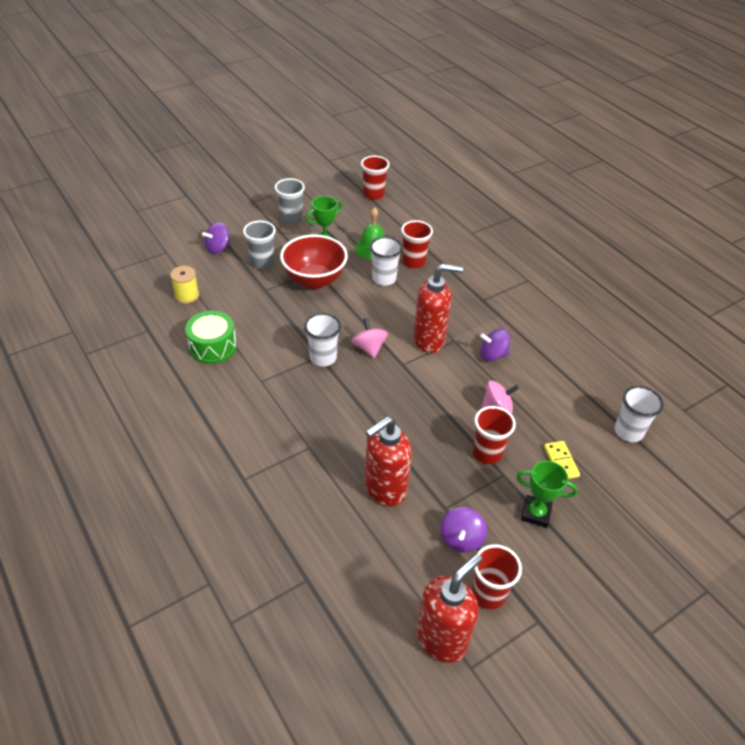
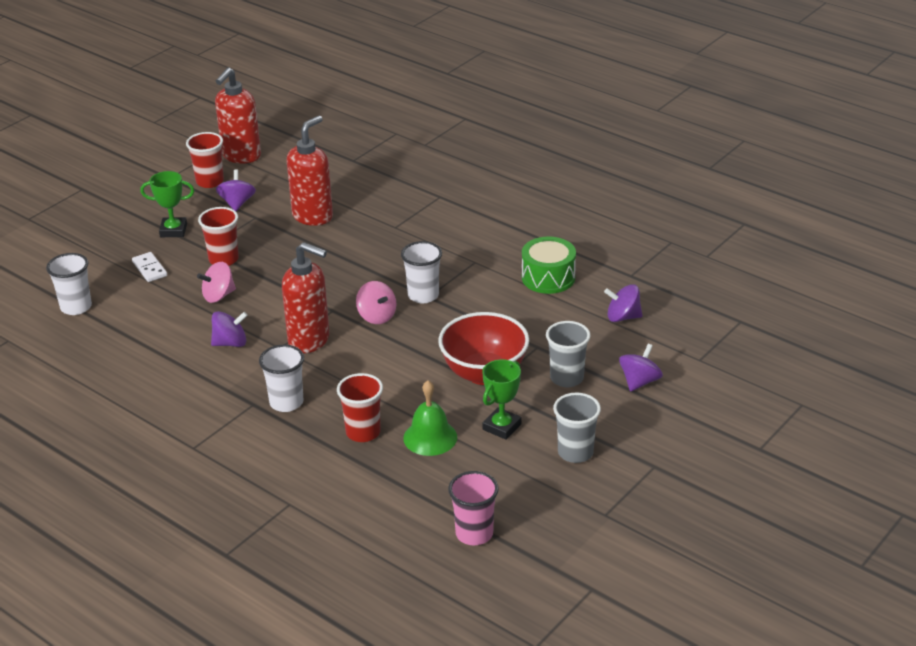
camera: 165 degrees right, 10 degrees down
(187, 296) = (622, 317): yellow spool -> purple spinning top
(373, 194) = (474, 534): red cup -> pink cup
(384, 279) = (394, 398): white cup -> white cup (286, 402)
(429, 340) = (309, 340): red soap dispenser -> red soap dispenser turned 135 degrees counterclockwise
(560, 461) = (150, 269): yellow domino -> white domino

